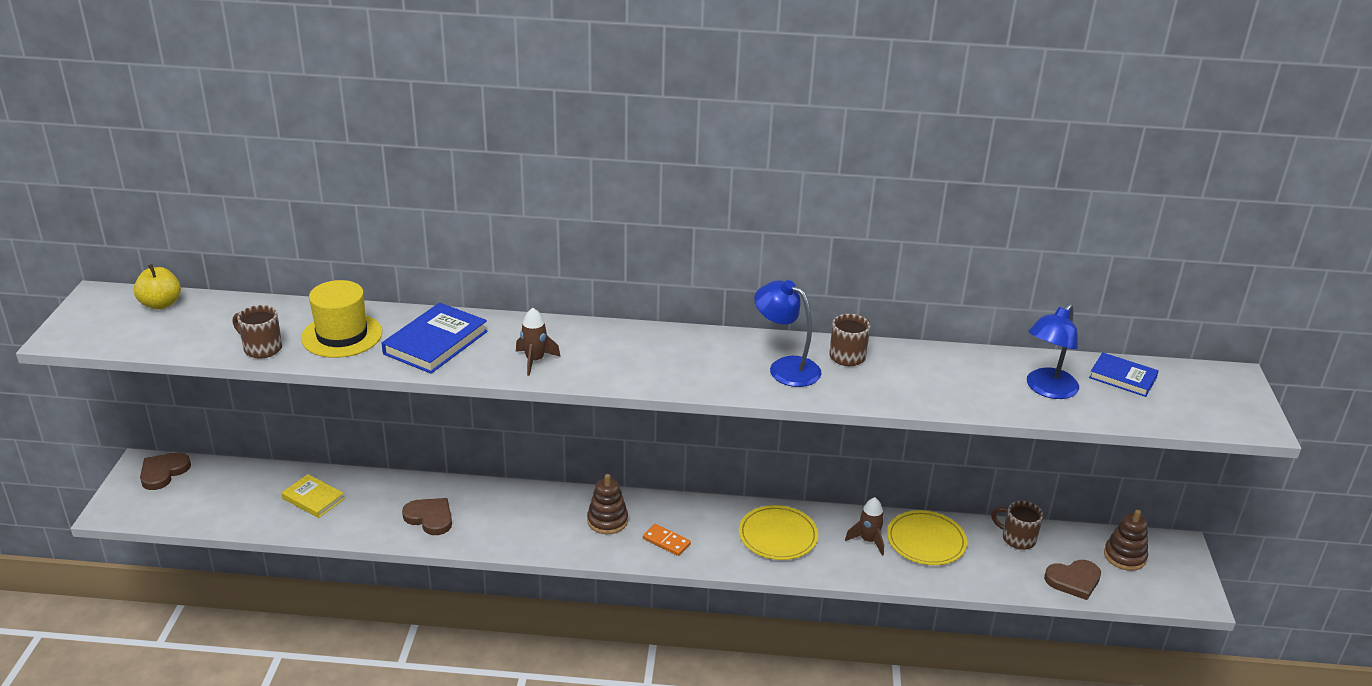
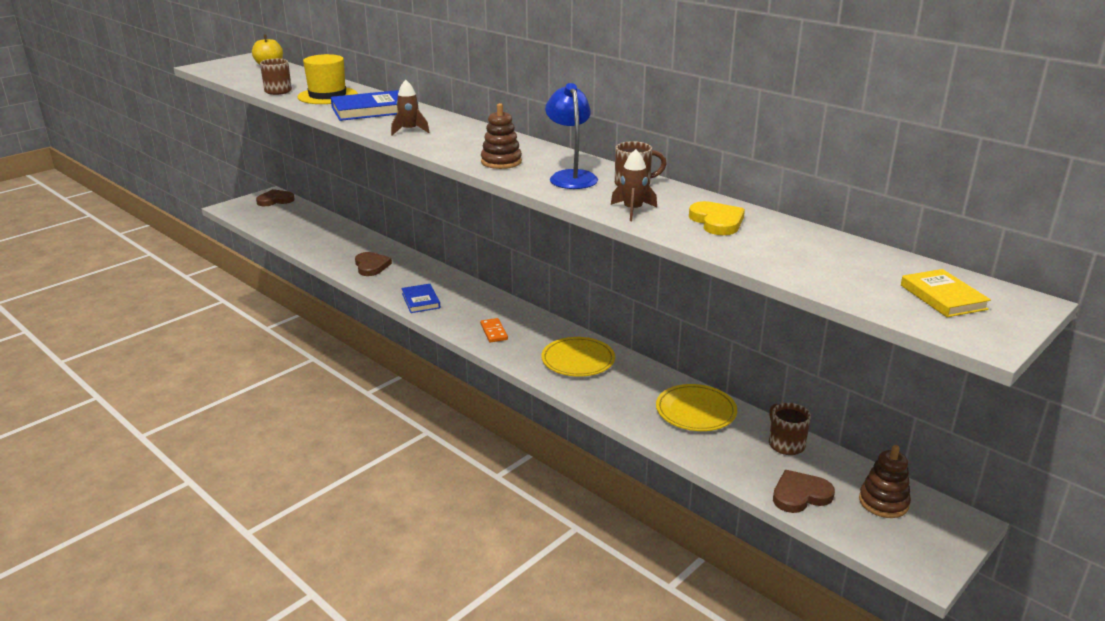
camera: 40 degrees right, 5 degrees down
(313, 499) = (326, 236): yellow book -> yellow book (943, 297)
(607, 521) = (472, 307): brown stacking toy -> brown stacking toy (501, 162)
(868, 540) = (646, 391): brown rocket -> brown rocket (632, 210)
(969, 377) = (717, 221): none -> yellow heart
(1047, 389) = (779, 248): blue lamp -> none
(1073, 580) = (800, 495): brown heart -> brown heart turned 135 degrees clockwise
(1122, 377) = (879, 264): blue book -> blue book (421, 301)

